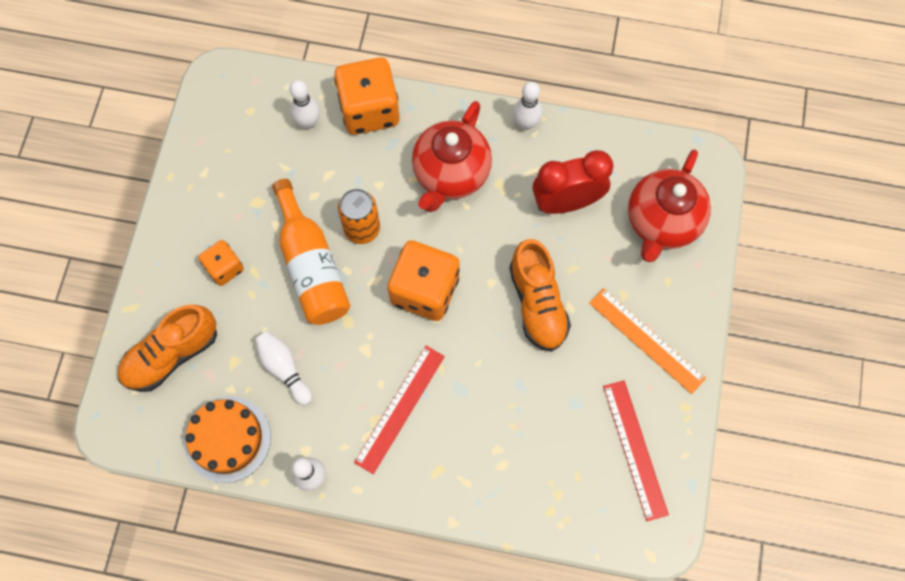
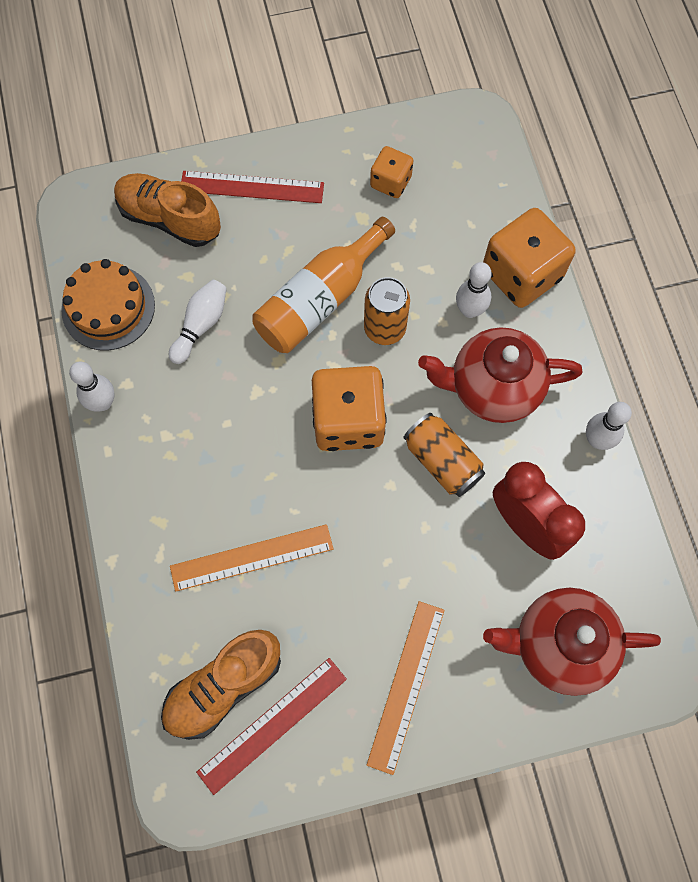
camera: 65 degrees right, 0 degrees up
(225, 268) = (278, 222): orange dice -> orange dice (390, 182)
(308, 122) = (474, 223): white bowling pin -> white bowling pin (470, 310)
(400, 408) = (209, 454): red ruler -> red ruler (252, 187)
(490, 237) = (442, 461): none -> orange can
(500, 410) = (252, 558): none -> orange ruler
(537, 303) = (391, 544): orange shoe -> orange shoe (224, 686)

